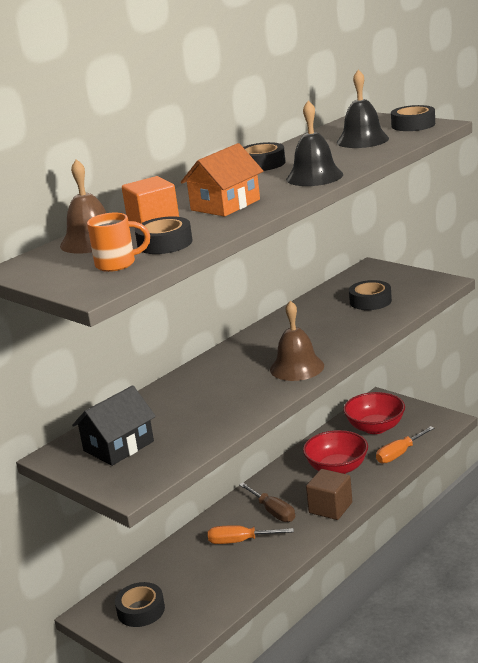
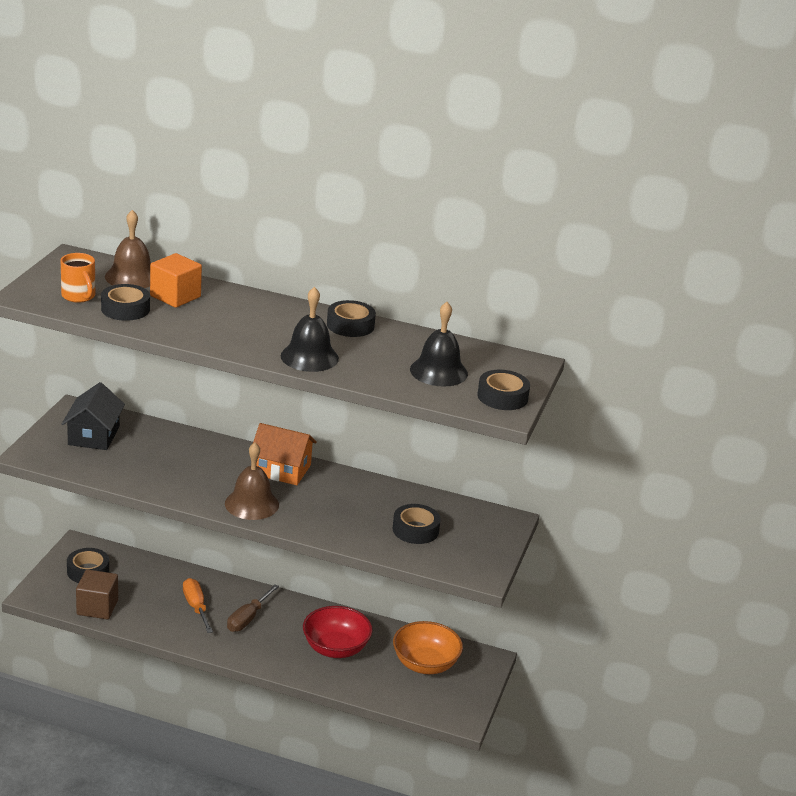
camera: 60 degrees right, 5 degrees up
(118, 446) = (93, 435): black house -> black house turned 75 degrees clockwise
(225, 205) = (224, 322): orange house -> orange house (282, 470)
(330, 508) = (264, 655): brown cube -> brown cube (97, 607)
(375, 427) = (425, 664): red bowl -> orange bowl
(399, 454) = (378, 689): orange screwdriver -> none

